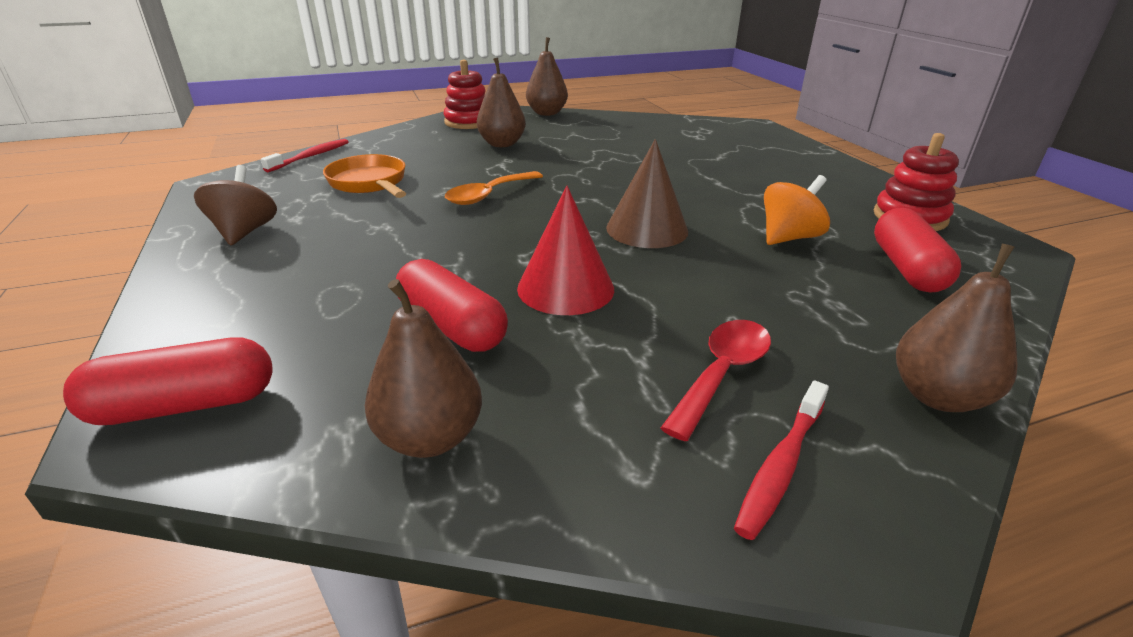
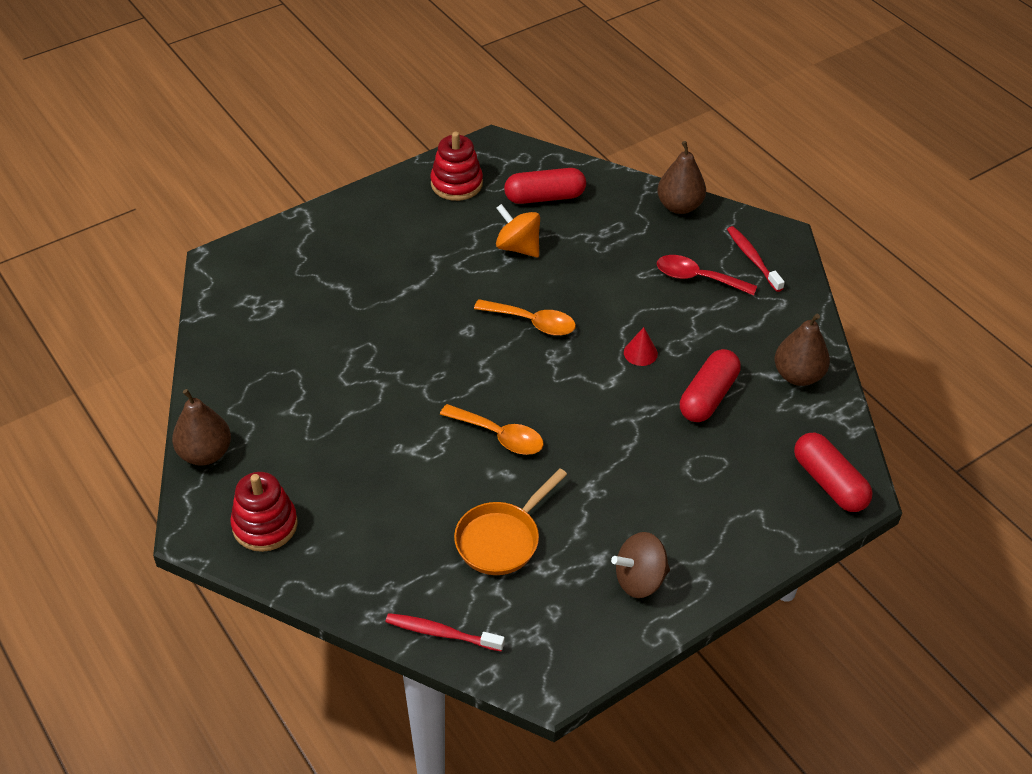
camera: 105 degrees left, 15 degrees up
(502, 144) = (347, 466): brown pear -> none
(565, 288) = (640, 353): red cone -> red cone, size x0.51
(647, 229) = (532, 322): brown cone -> orange spoon
(781, 465) = (753, 259): red toothbrush -> red toothbrush turned 135 degrees counterclockwise

